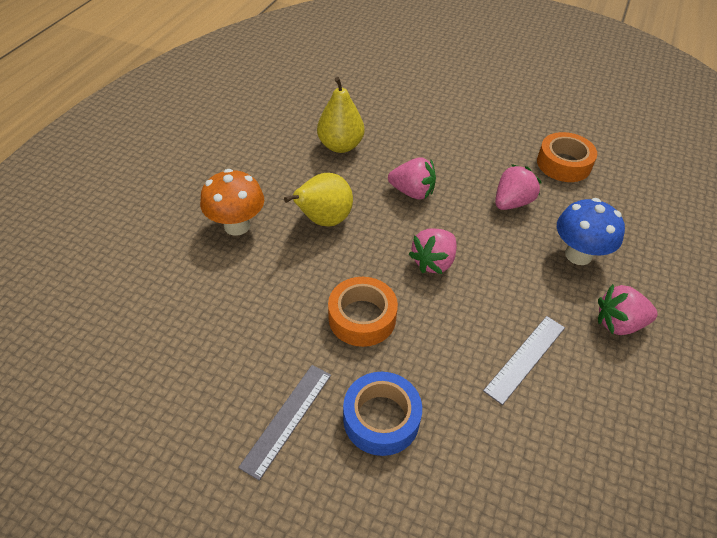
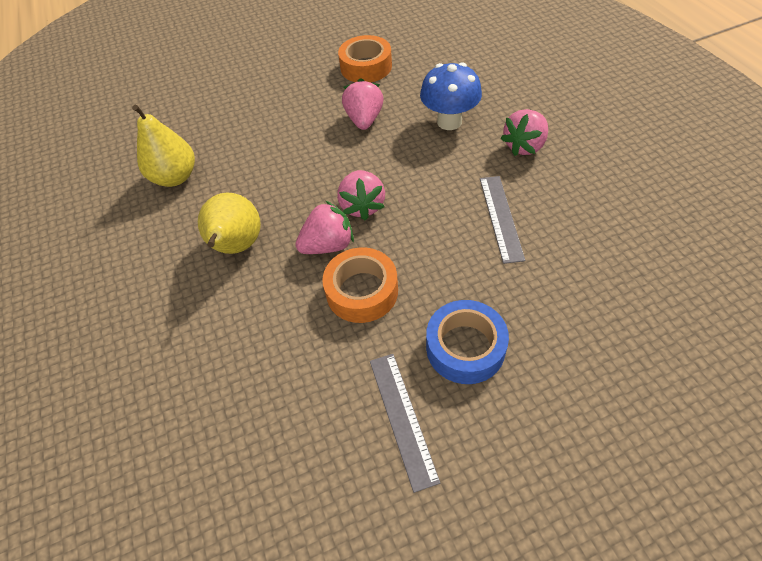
camera: 40 degrees left, 5 degrees up
(237, 226) = (163, 315): orange mushroom -> none
(412, 192) = (282, 168): pink strawberry -> pink strawberry (328, 245)

